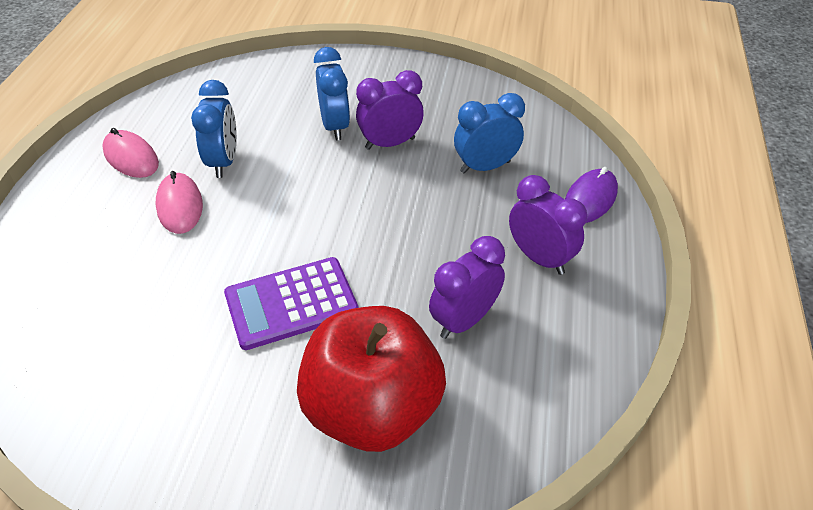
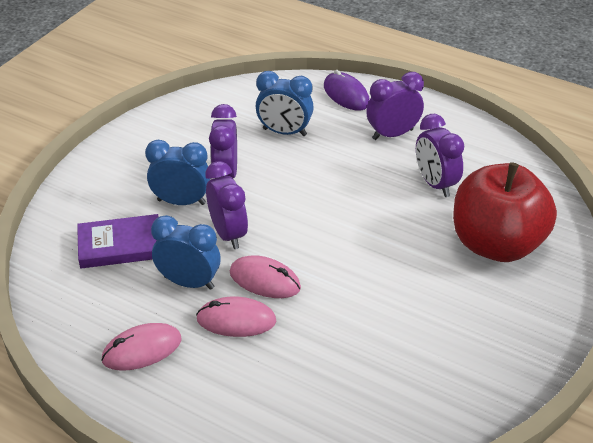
camera: 70 degrees left, 5 degrees down
(241, 211) = (265, 280): none -> pink mouse
(260, 108) = (120, 245): none -> purple book
(291, 303) = (385, 267): purple calculator -> none
(300, 169) = (228, 234): none -> purple clock
(485, 167) = (284, 132): blue clock -> blue clock turned 75 degrees counterclockwise

